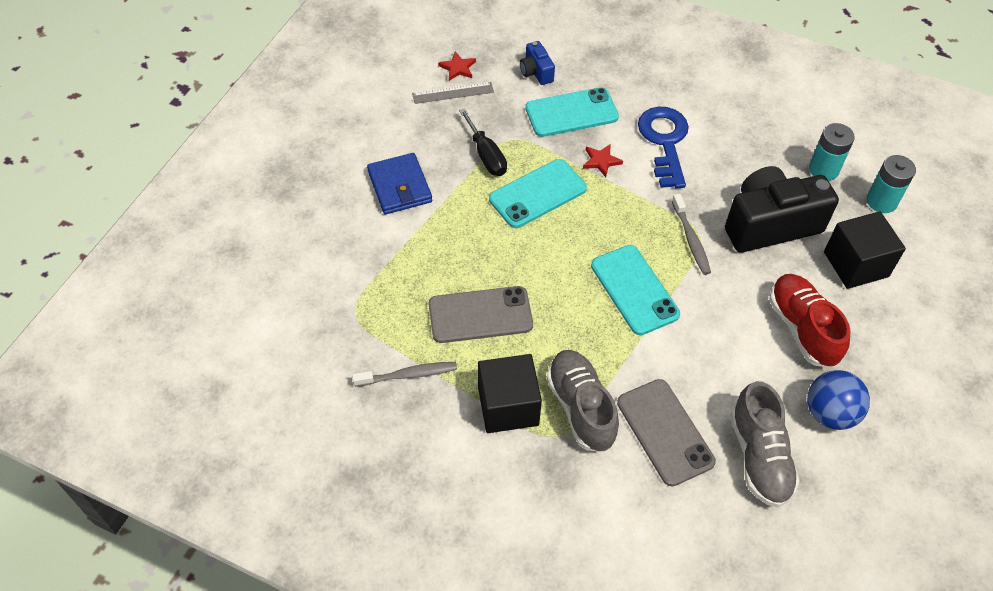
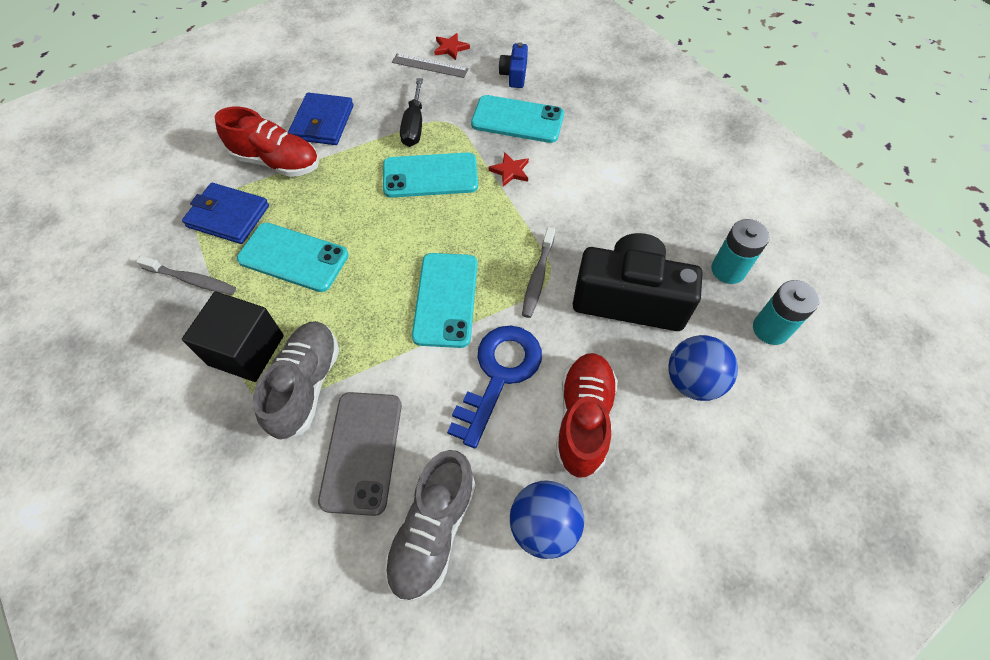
camera: 30 degrees right, 5 degrees up
(389, 240) = (276, 162): none -> red shoe
(389, 307) = (228, 216): none -> blue wallet
(480, 315) = (293, 257): grey phone -> turquoise phone
(664, 141) = (584, 178): blue key -> blue key (499, 374)
(856, 264) = (692, 381): black cube -> blue ball

